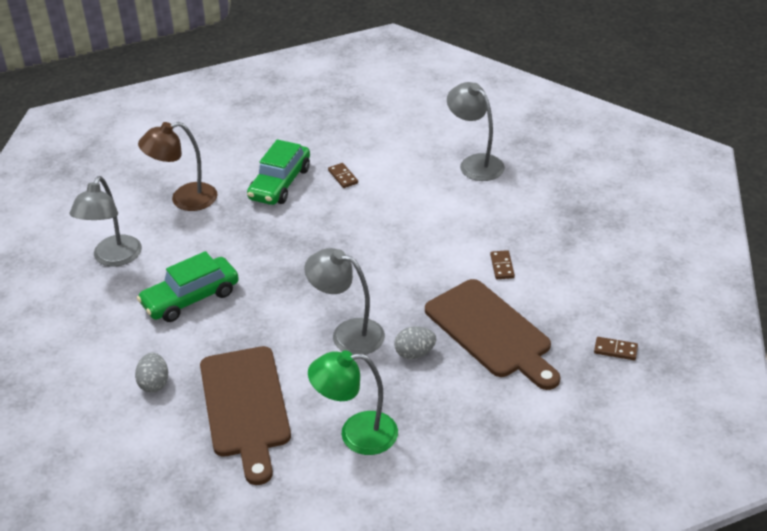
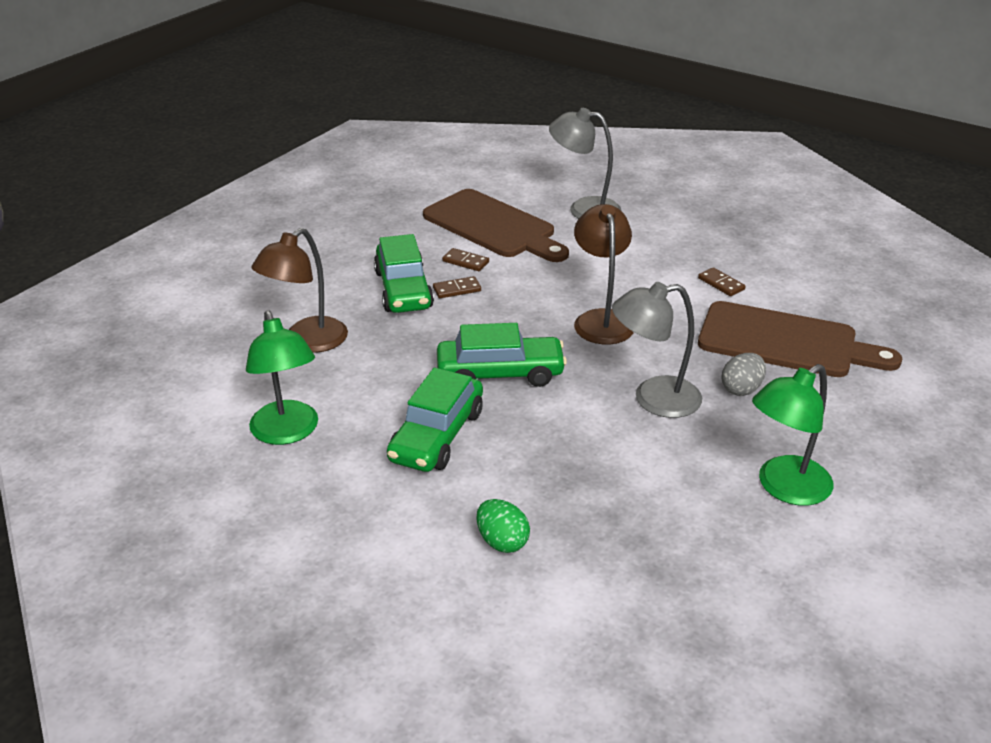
camera: 35 degrees left, 5 degrees down
(113, 258) = (287, 433): grey lamp -> green lamp
(154, 383) = (502, 541): grey egg -> green egg
(246, 406) = (637, 516): brown cutting board -> brown cutting board (493, 226)
(273, 272) = (500, 373): none -> green car
(382, 260) = (601, 320): none -> brown lamp
(615, 350) = (906, 313): brown domino -> brown domino (457, 289)

